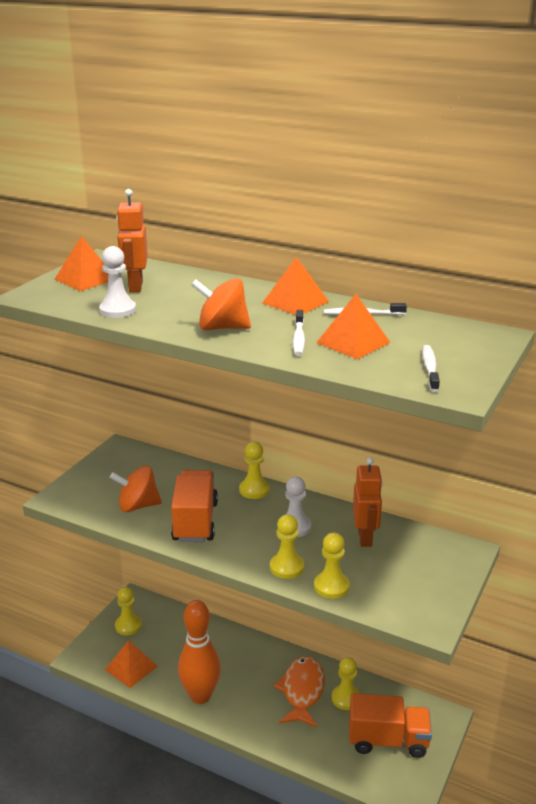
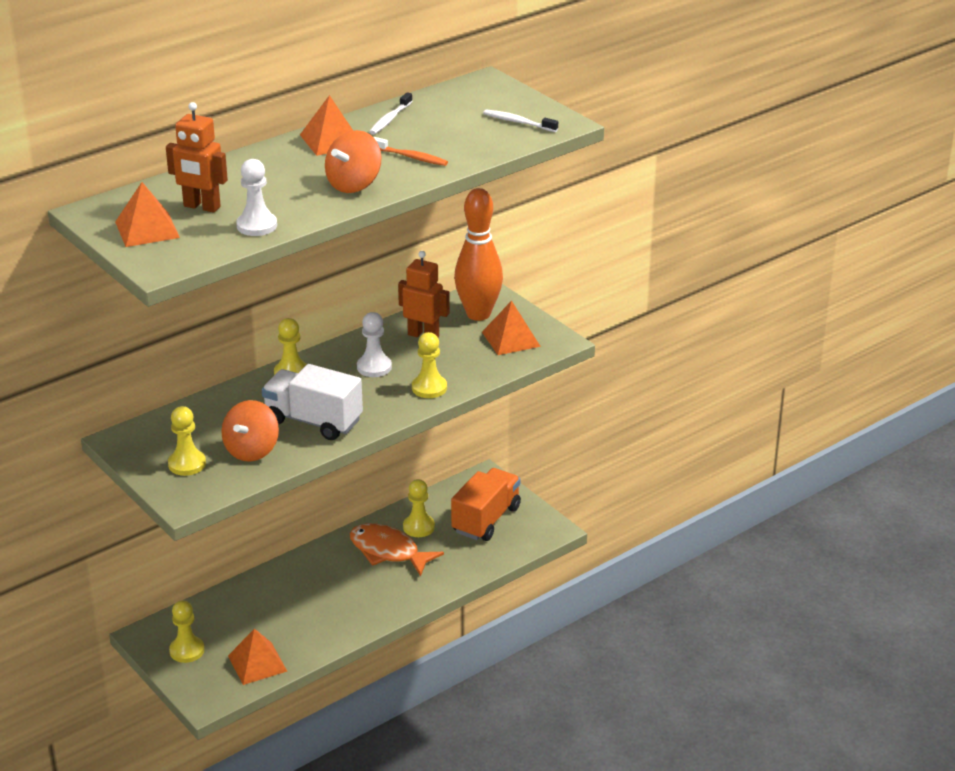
camera: 65 degrees left, 5 degrees up
(195, 522) = (313, 421): orange truck -> white truck
(200, 696) = (340, 622): orange bowling pin -> orange bowling pin (478, 314)
(298, 338) = (411, 157): white toothbrush -> orange toothbrush
(331, 586) = (474, 373): yellow pawn -> yellow pawn (187, 464)
(353, 342) = (442, 138): orange pyramid -> orange pyramid (511, 339)

